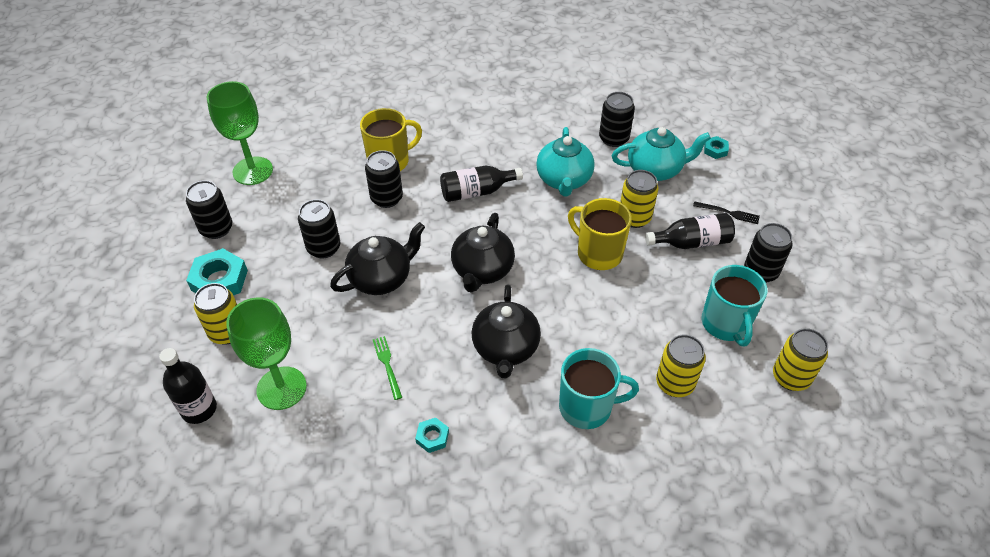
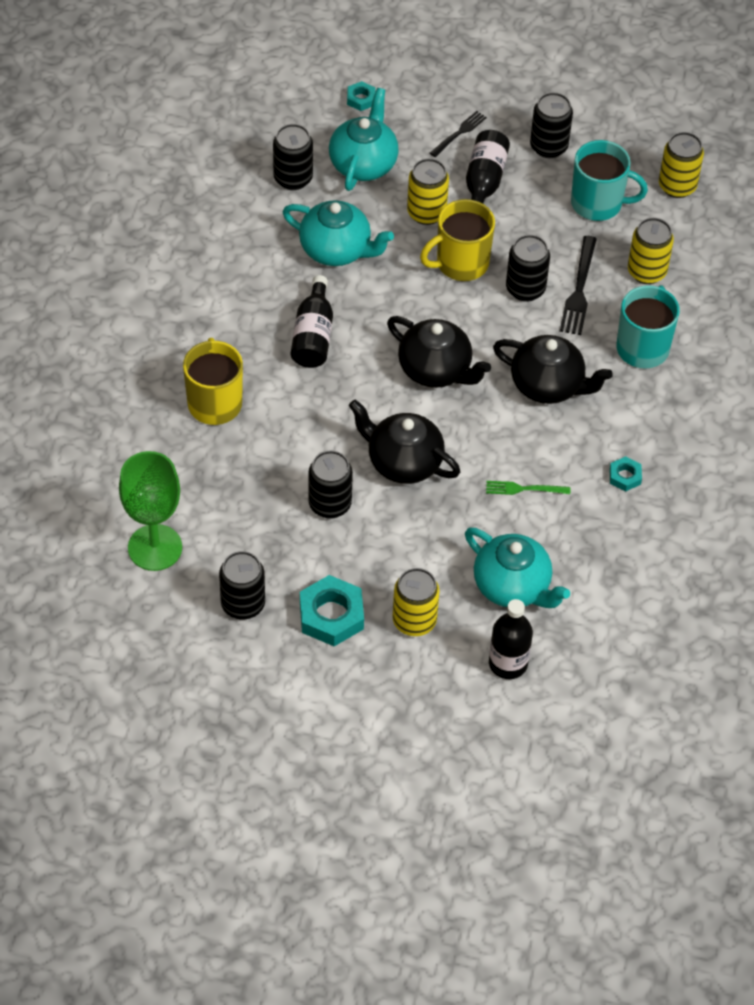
camera: 70 degrees left, 5 degrees up
(281, 388) = (513, 586): green goblet -> turquoise teapot
(381, 278) = (403, 462): black teapot -> black teapot turned 45 degrees counterclockwise
(386, 198) = (279, 423): black can -> black can (525, 289)
(621, 339) = (579, 290): none -> black fork

